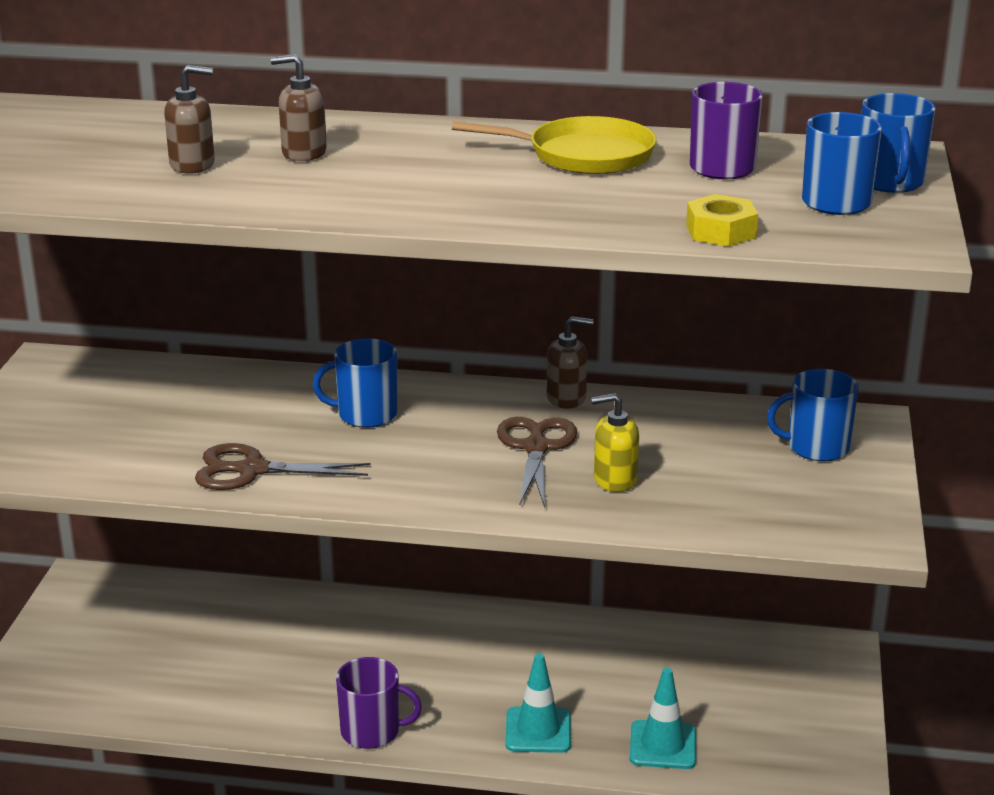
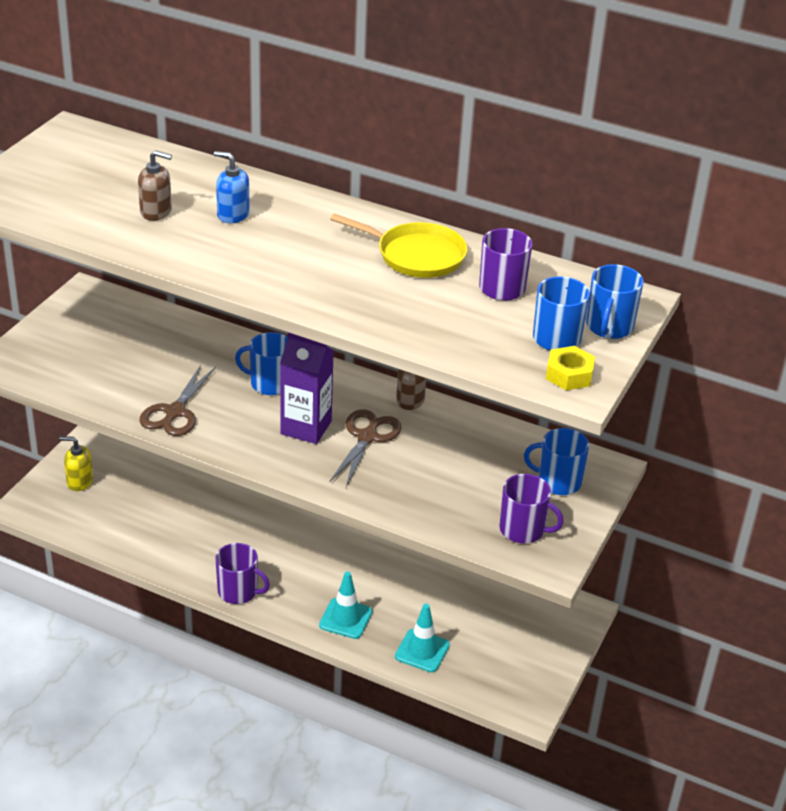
camera: 15 degrees right, 10 degrees up
(251, 470) = (175, 412): brown scissors -> brown scissors turned 90 degrees counterclockwise
(303, 153) = (233, 215): brown soap dispenser -> blue soap dispenser
(446, 453) = (306, 427): none -> purple carton
(614, 480) = (405, 475): yellow soap dispenser -> yellow soap dispenser (79, 481)
(721, 231) = (459, 349): yellow nut -> yellow nut (569, 375)
(810, 508) = (523, 530): none -> purple mug

